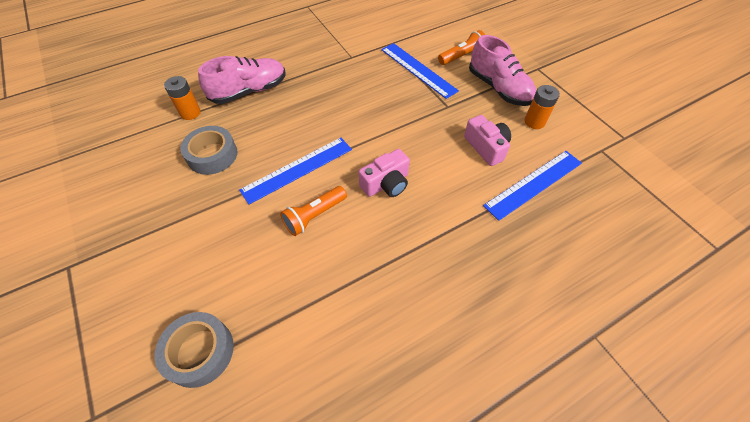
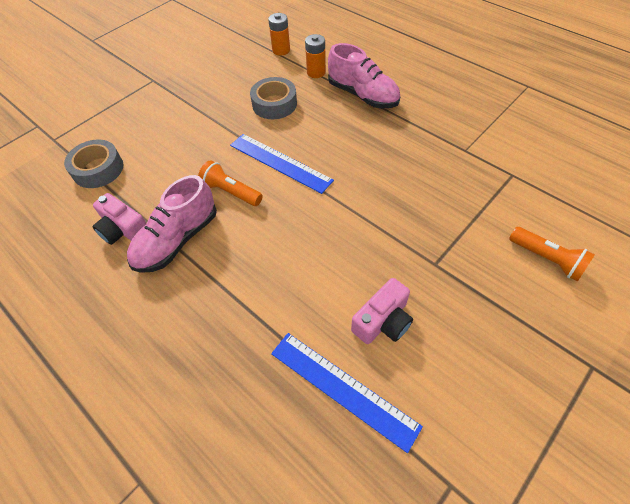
camera: 75 degrees right, 0 degrees up
(386, 183) = (287, 235): pink camera -> pink camera (124, 230)
(418, 70) = (485, 217): blue ruler -> none
(498, 88) = (507, 317): pink shoe -> pink shoe (177, 240)
(534, 122) = (462, 376): orange battery -> orange battery (281, 50)

